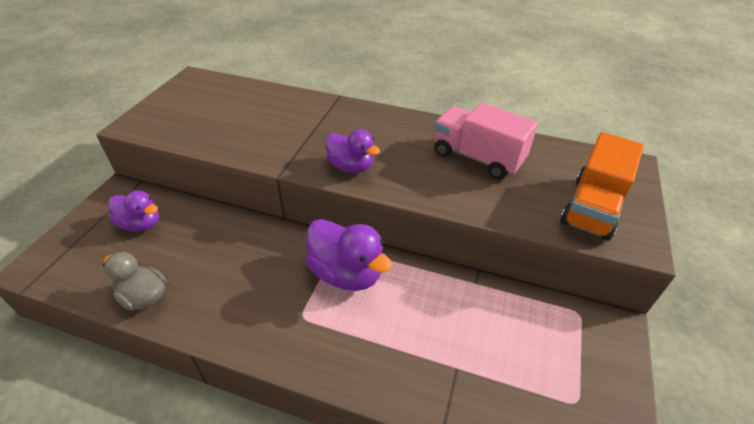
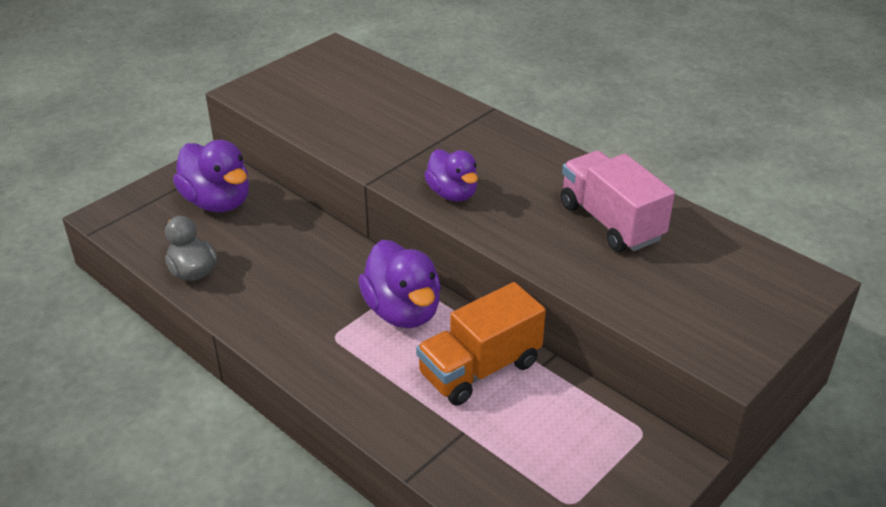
camera: 25 degrees right, 5 degrees down
(141, 224) = (217, 202): purple duck -> purple duck, size x1.52
(592, 208) = (708, 312): orange truck -> orange truck (479, 369)

